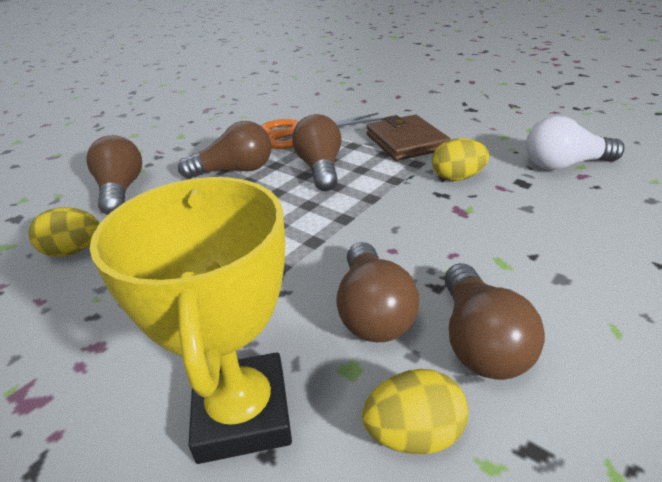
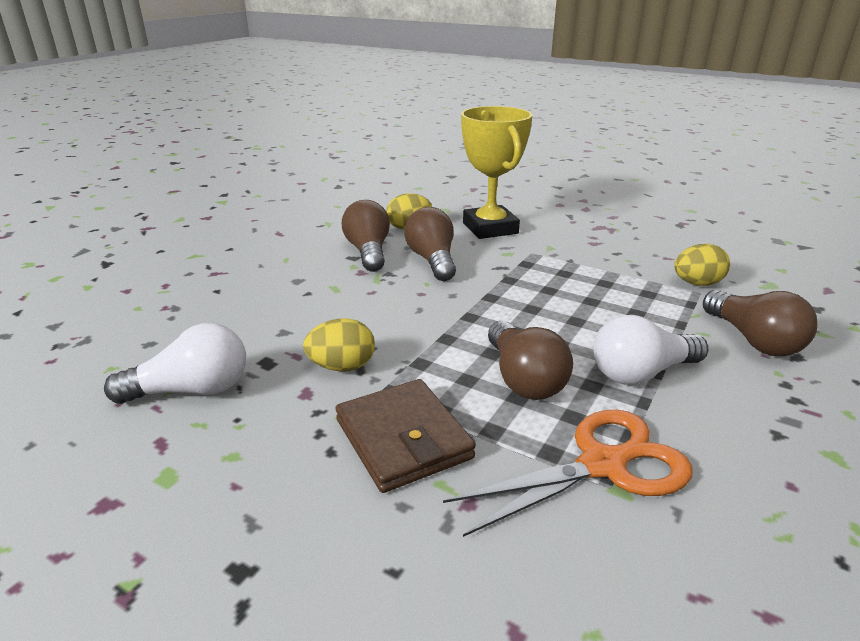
camera: 170 degrees right, 5 degrees down
(235, 170) = (641, 373): brown light bulb -> white light bulb

